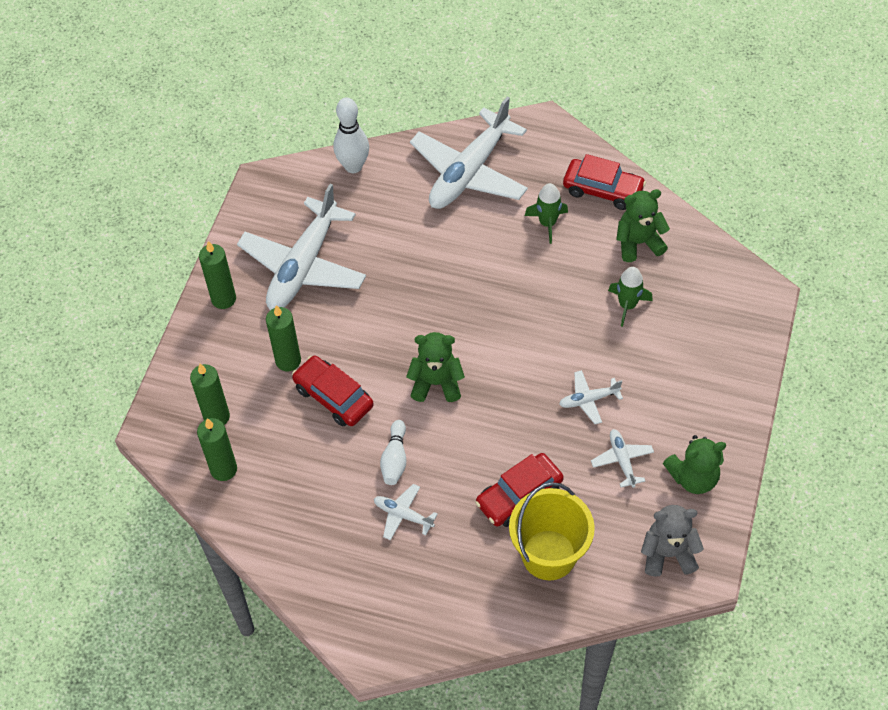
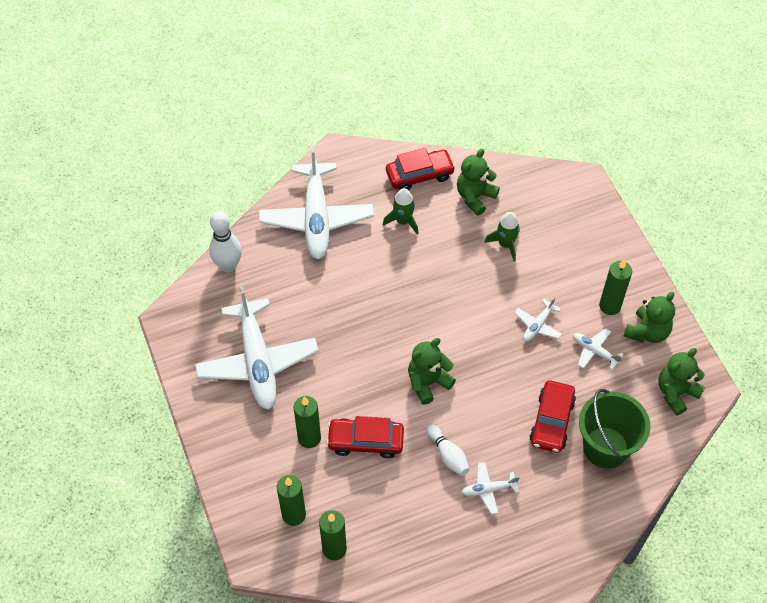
camera: 40 degrees left, 0 degrees up
(223, 299) = (219, 425): green candle -> green candle (610, 306)
(548, 555) = (605, 447): yellow bucket -> green bucket
(668, 553) = (676, 393): grey teddy bear -> green teddy bear

